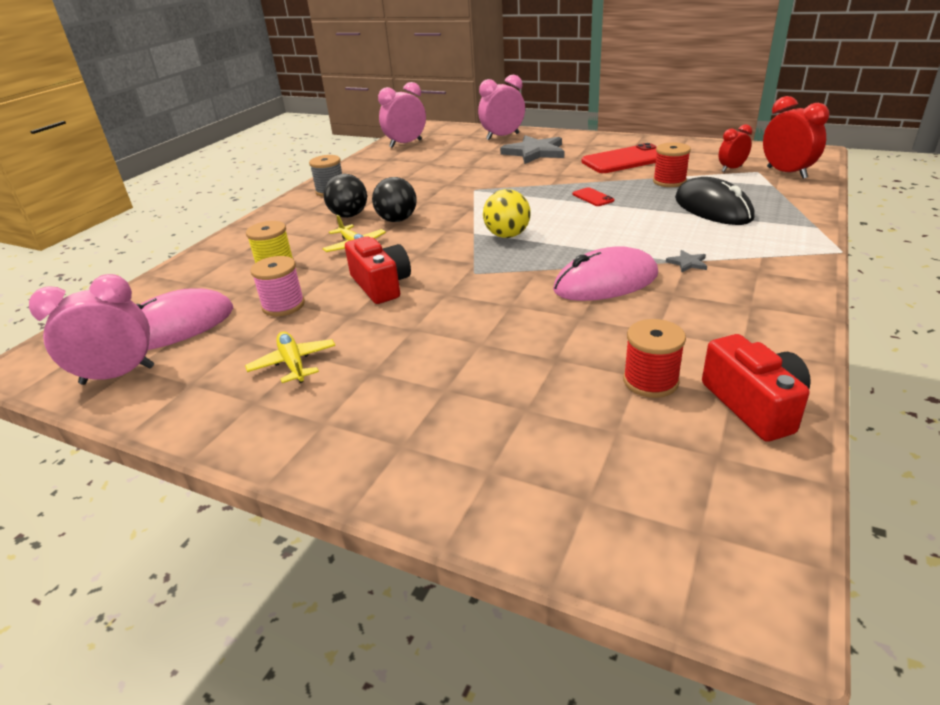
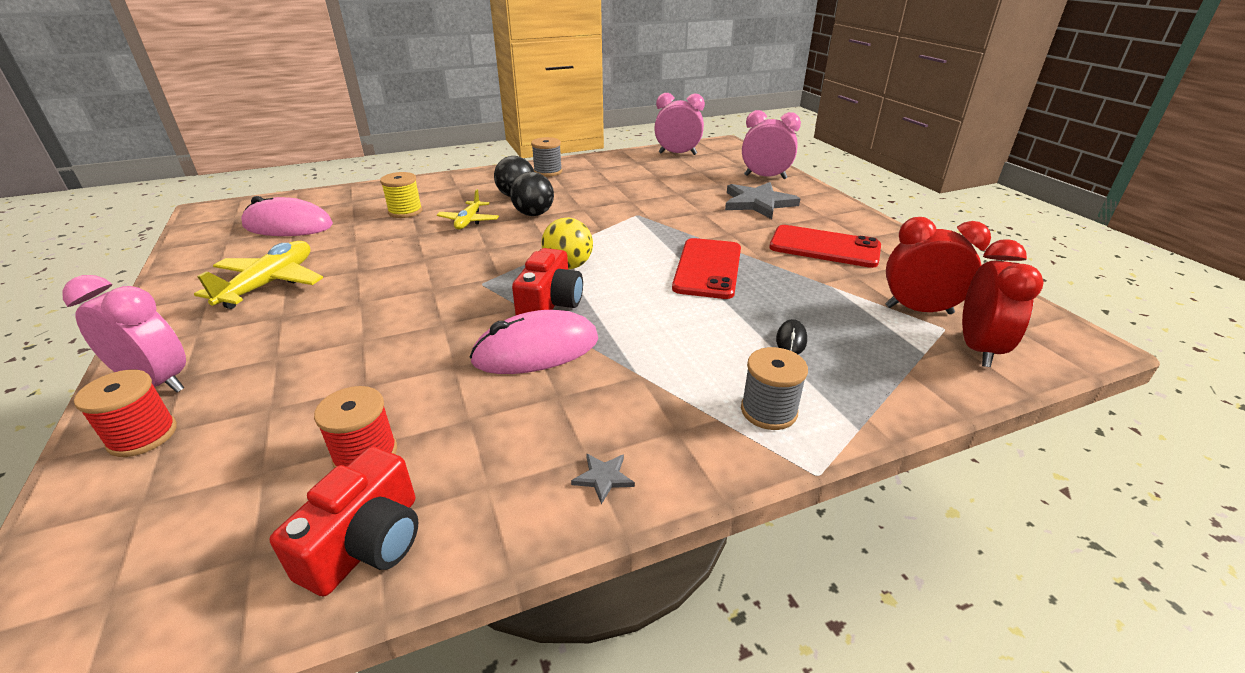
camera: 40 degrees right, 0 degrees up
(118, 375) = (214, 239): pink clock -> pink clock (157, 383)
(283, 305) = (349, 242): pink spool -> none
(293, 363) = (270, 283): yellow plane -> yellow plane, size x1.62
(381, 285) = (417, 258): red camera -> red camera (550, 303)
(593, 197) = (707, 268): red phone -> red phone, size x2.19
(605, 282) = (536, 350): pink mouse -> pink mouse turned 45 degrees counterclockwise
(669, 181) = (815, 289): red spool -> red spool (143, 436)
(687, 263) = (636, 377): grey star -> grey star (603, 478)
(712, 208) = (791, 340): black mouse -> black mouse, size x0.44
(731, 169) = (918, 310): red clock -> red clock, size x1.65
(773, 241) = (768, 411): none -> grey spool

